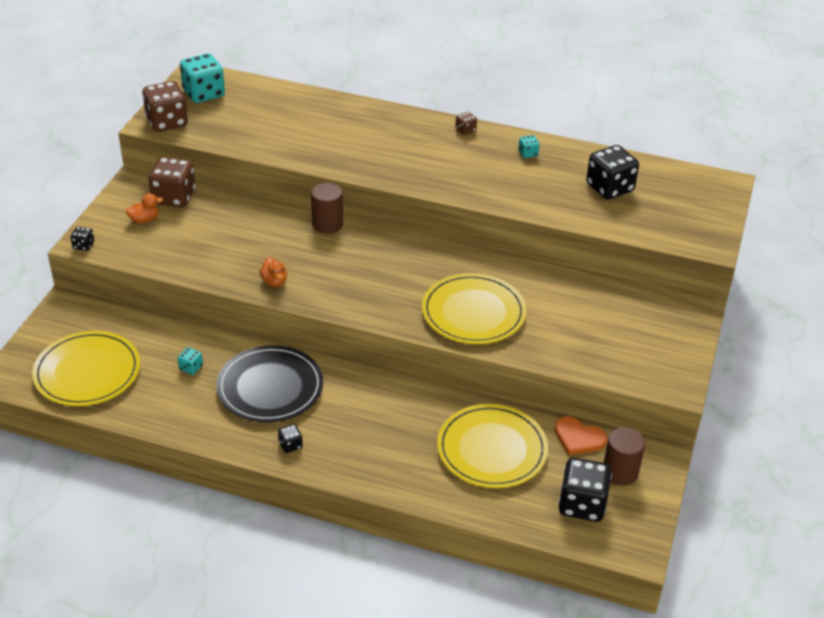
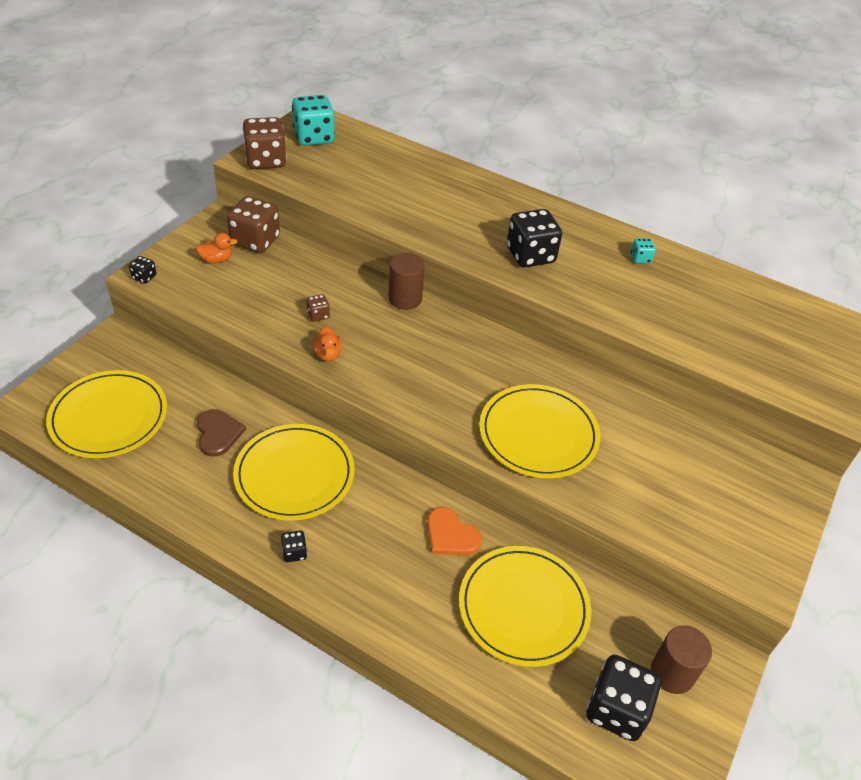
camera: 10 degrees right, 5 degrees up
(191, 368) = (218, 433): turquoise dice -> brown heart
(270, 387) = (294, 474): black plate -> yellow plate
(465, 130) = (577, 220): brown dice -> brown dice (318, 315)
(578, 438) = (630, 613): orange heart -> orange heart (451, 535)
(609, 188) = (726, 315): black dice -> black dice (530, 255)

